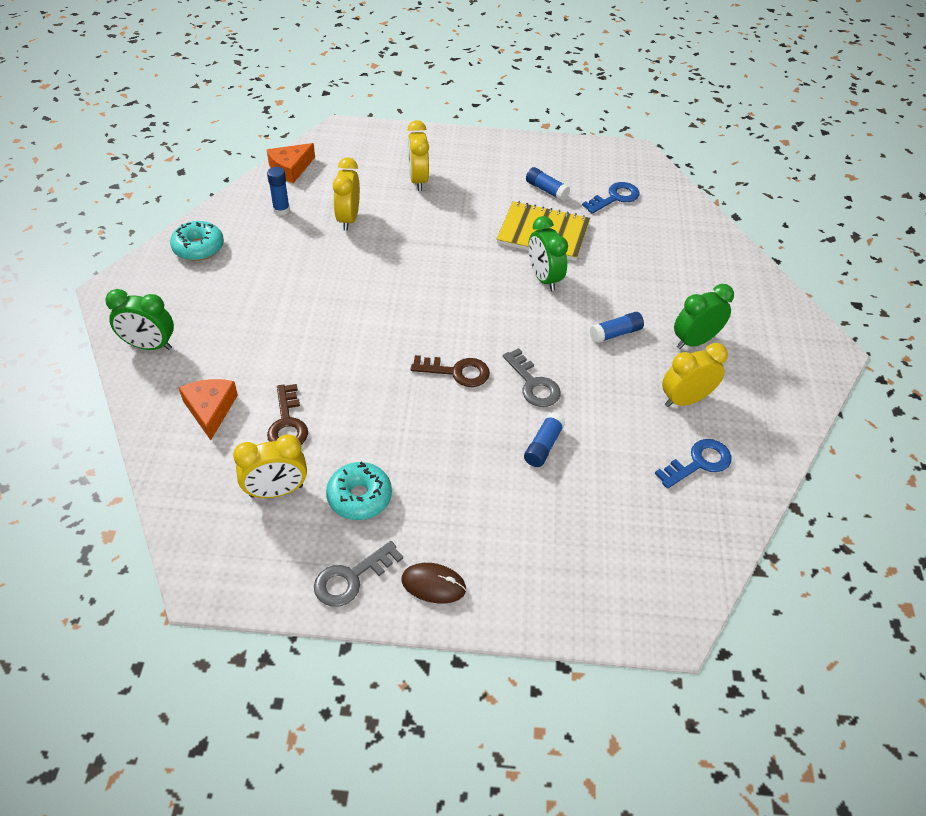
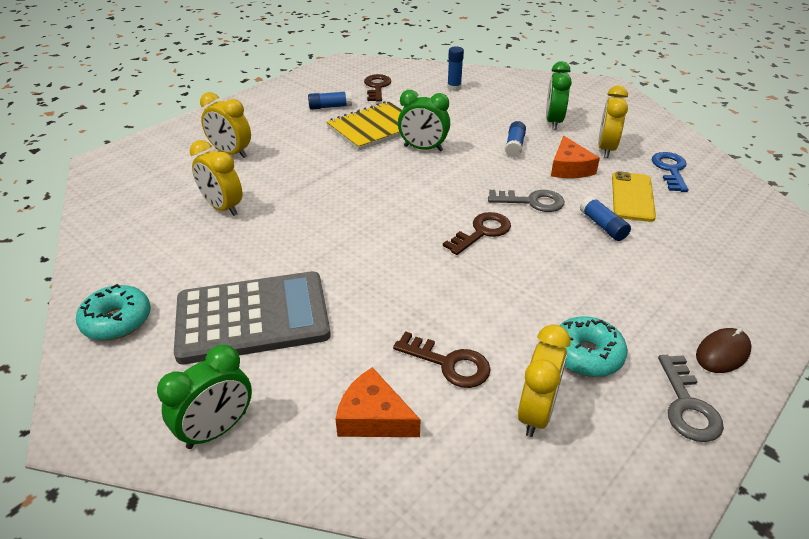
camera: 50 degrees left, 10 degrees down
(251, 304) = (252, 318): none -> grey calculator
(281, 210) = (150, 240): blue glue stick -> blue glue stick (454, 88)
(290, 168) = (102, 210): orange cheese -> orange cheese (569, 168)
(615, 197) = (377, 87): blue key -> brown key
(615, 450) = (632, 197): none -> yellow phone

